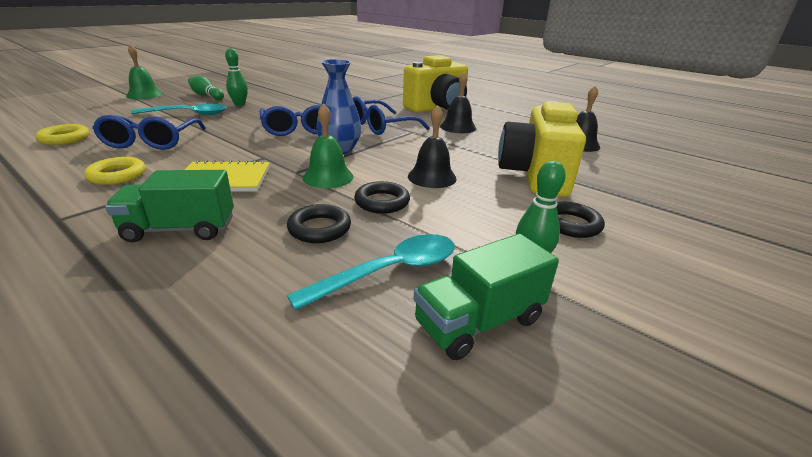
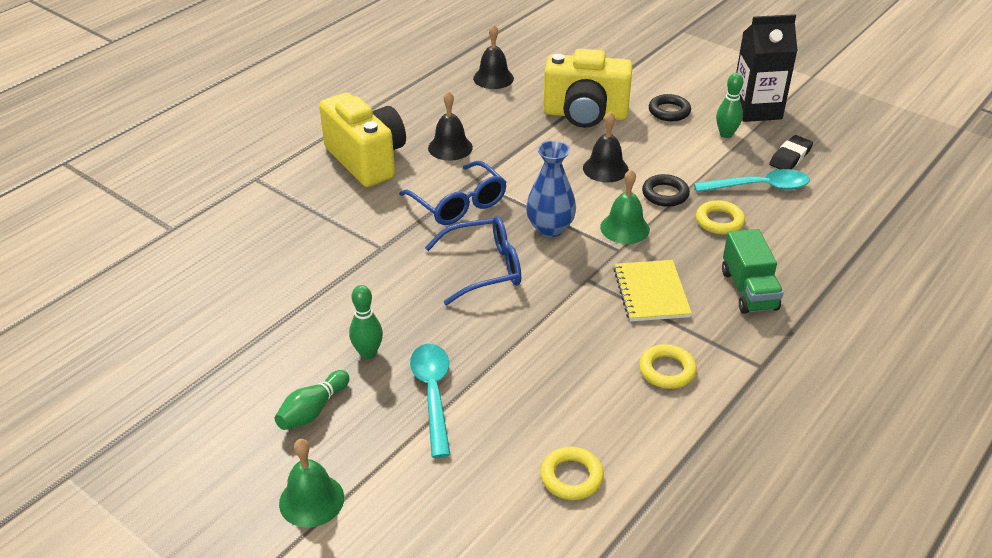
camera: 90 degrees left, 10 degrees up
(151, 142) = (563, 385): blue glasses -> none
(319, 228) = (719, 221): black ring -> yellow ring
(390, 272) = (759, 187): turquoise spoon -> turquoise spoon turned 120 degrees clockwise
(479, 322) = (790, 157): green truck -> black eraser
(628, 307) = (756, 110): none -> black carton

